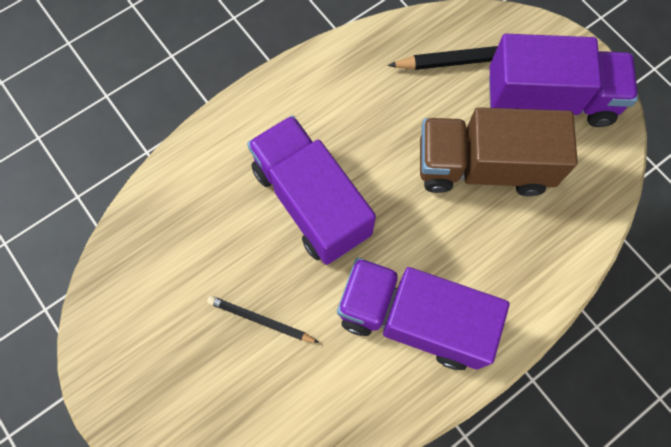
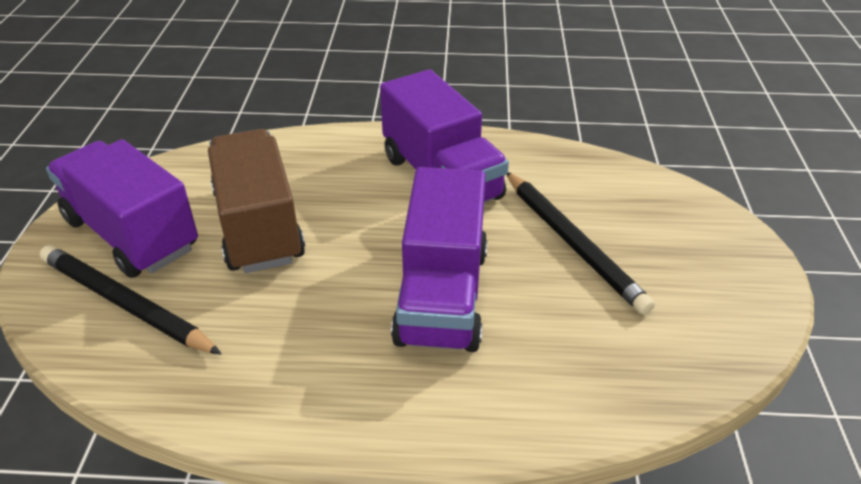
camera: 140 degrees left, 30 degrees down
(260, 320) = (573, 243): black pencil -> black pencil, size x1.76
(483, 167) = (259, 226): brown truck -> brown truck turned 150 degrees counterclockwise

